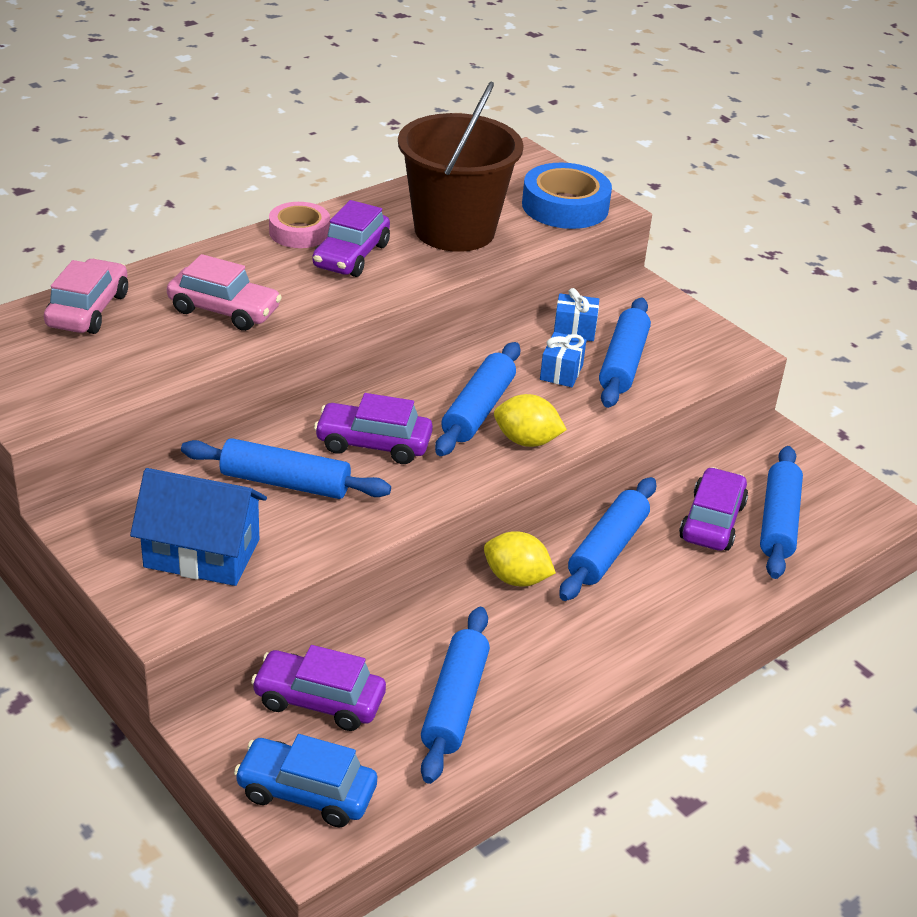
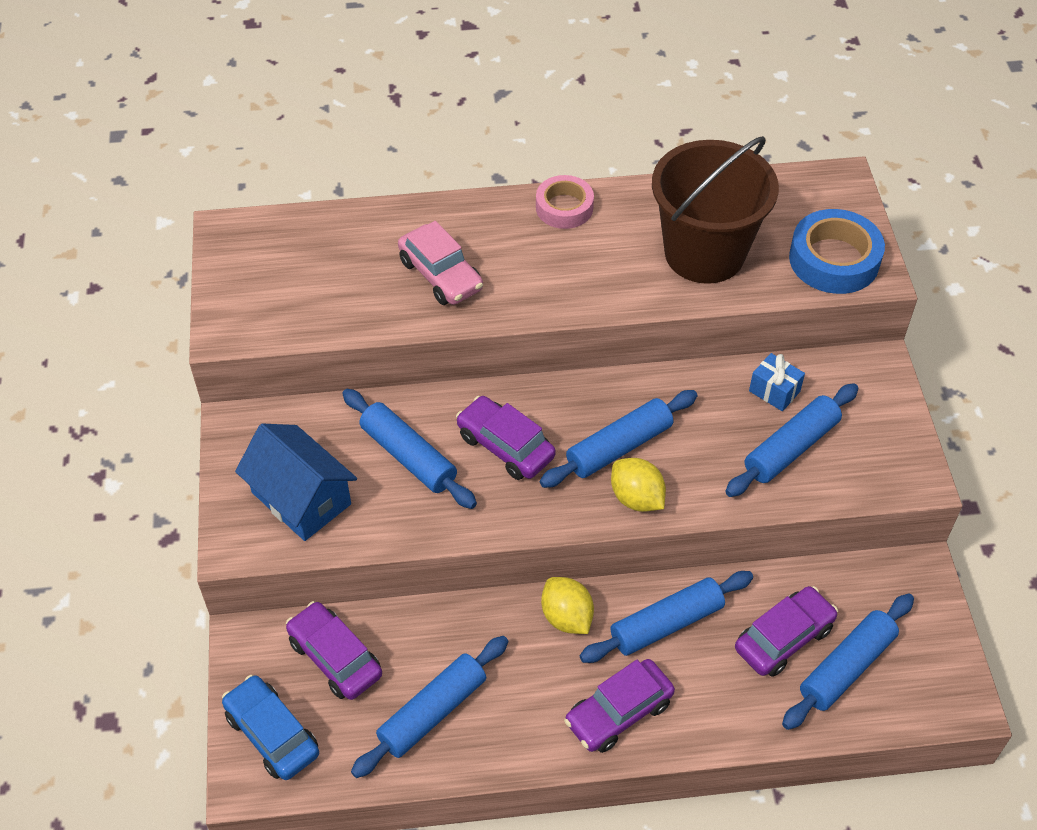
camera: 35 degrees right, 15 degrees up
(88, 310) = (336, 235): pink car -> none
(351, 256) = (589, 251): purple car -> purple car (618, 712)
(561, 372) = (725, 435): blue gift -> none

